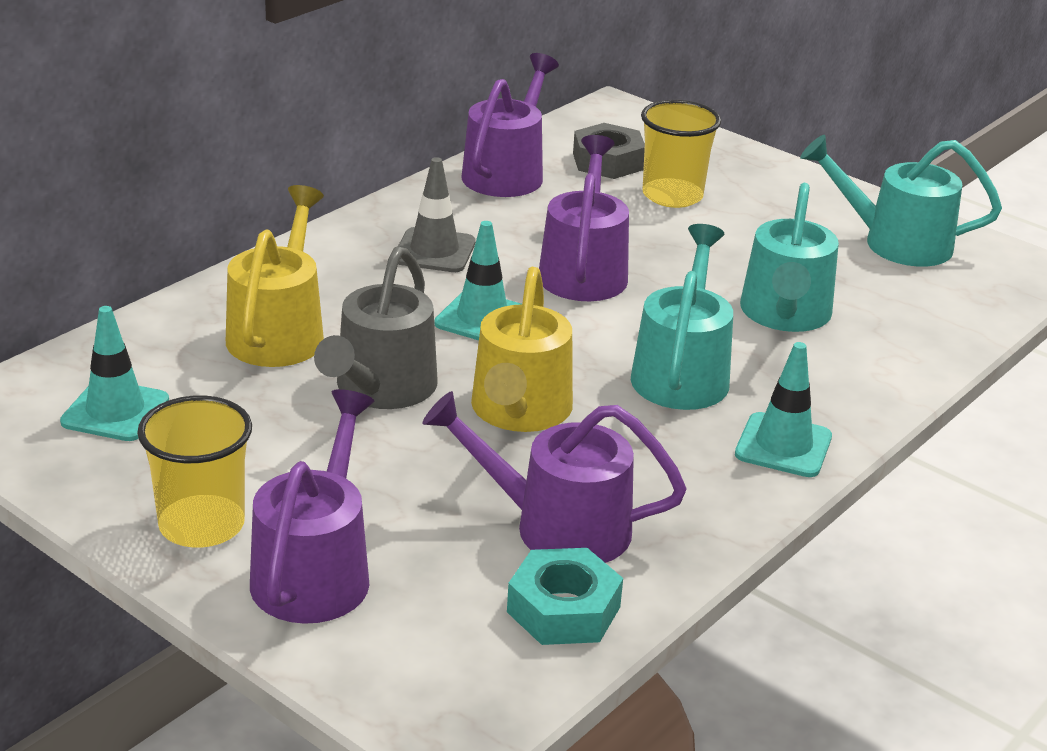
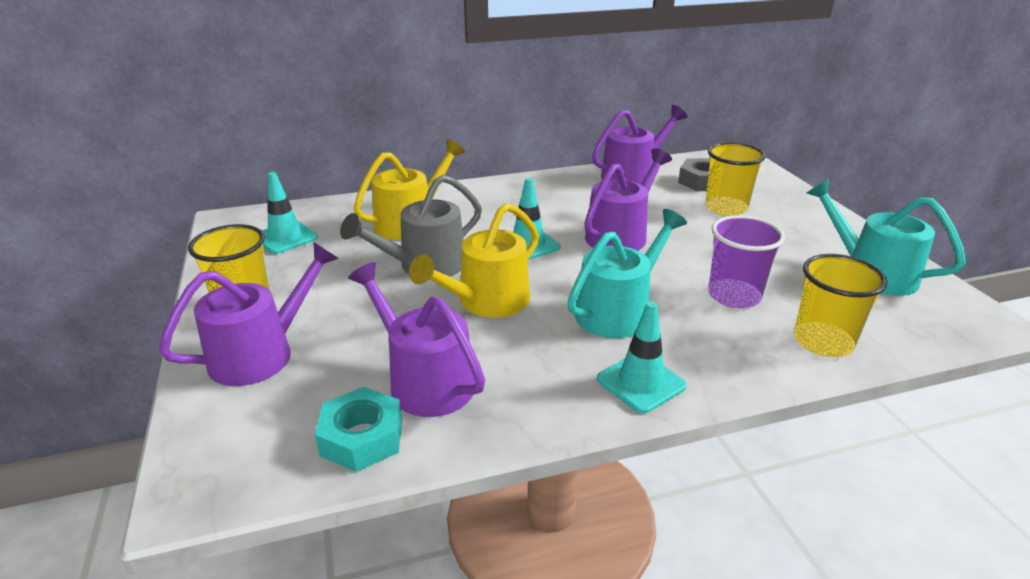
camera: 35 degrees right, 0 degrees up
(434, 251) = (543, 204): grey traffic cone -> none
(785, 314) = (734, 296): turquoise watering can -> purple cup
(912, 341) = (823, 342): none -> yellow cup

